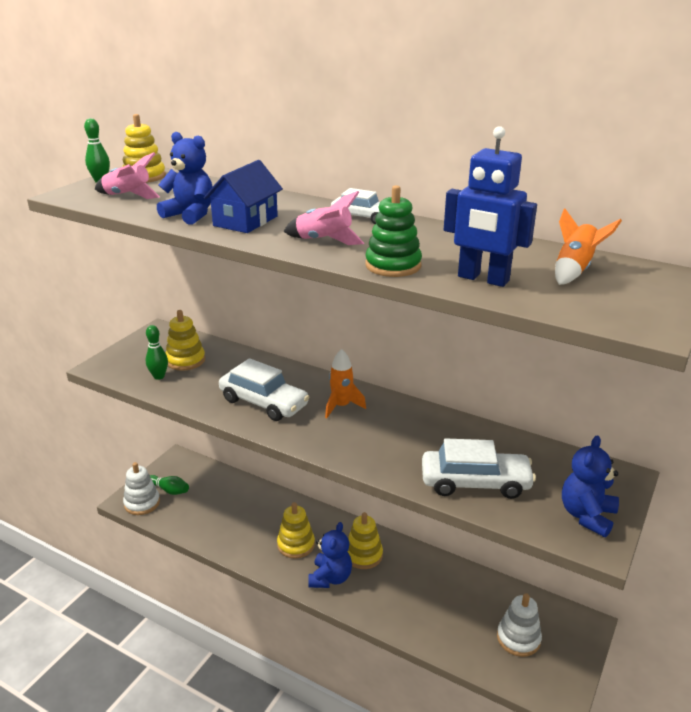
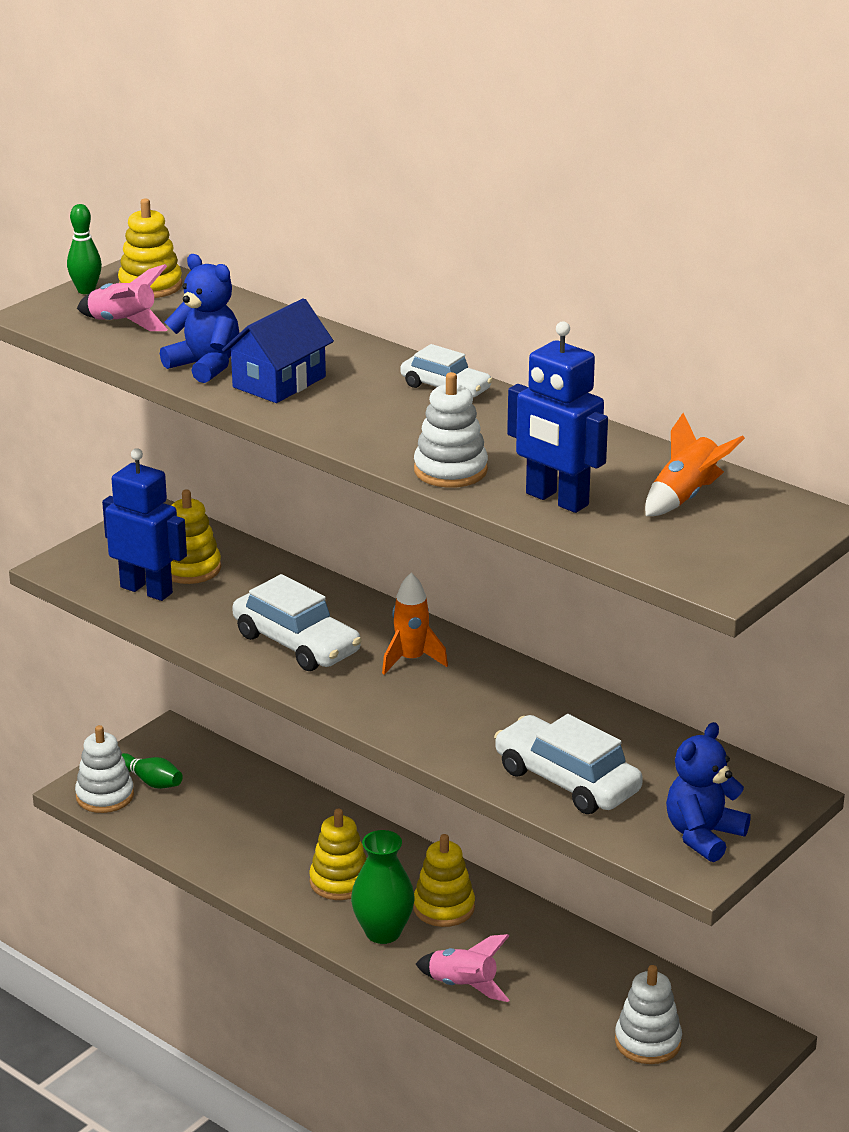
camera: 10 degrees right, 0 degrees up
(159, 376) = (147, 590): green bowling pin -> blue robot
(324, 241) = (375, 424): pink rocket -> pink rocket (463, 986)
(330, 578) = (383, 932): blue teddy bear -> green vase
(393, 265) = (450, 470): green stacking toy -> white stacking toy
(475, 483) = (567, 780): white car -> white car turned 150 degrees counterclockwise

